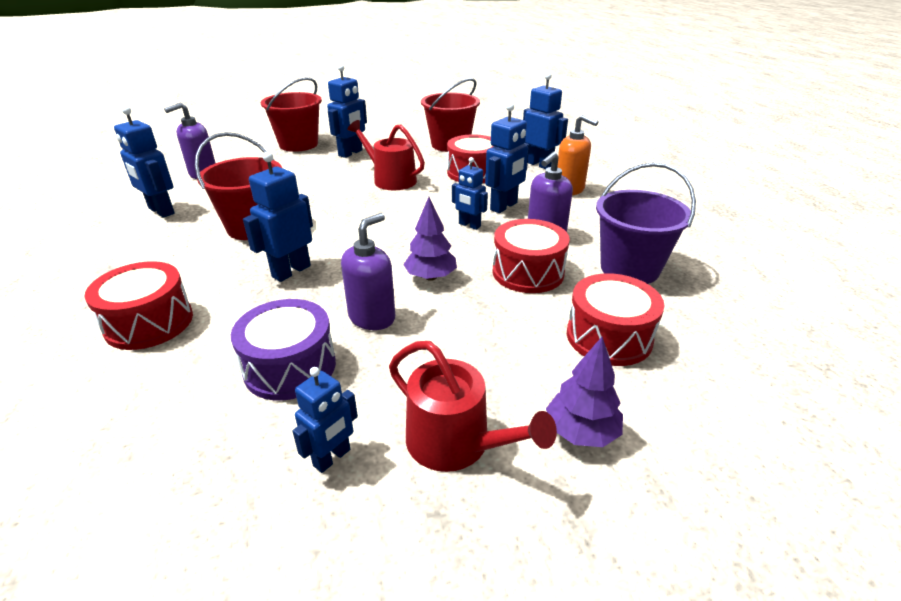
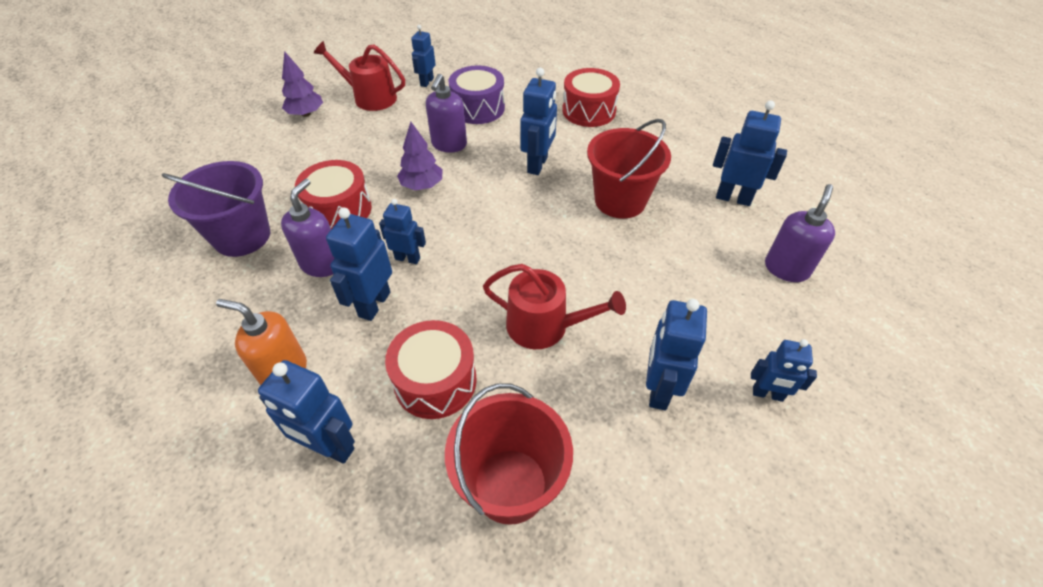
camera: 160 degrees right, 15 degrees up
(298, 144) = (767, 394): red bucket -> blue robot
(609, 337) = (278, 167): red drum -> none

